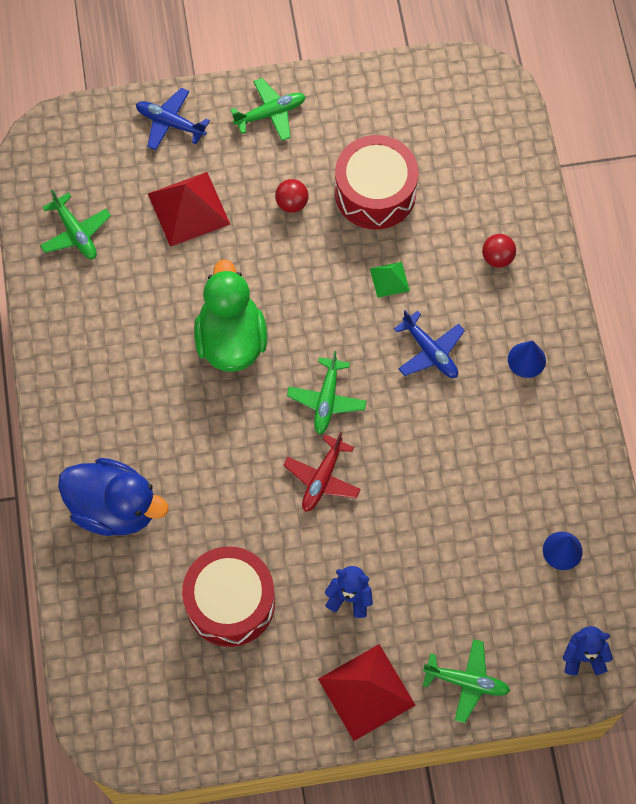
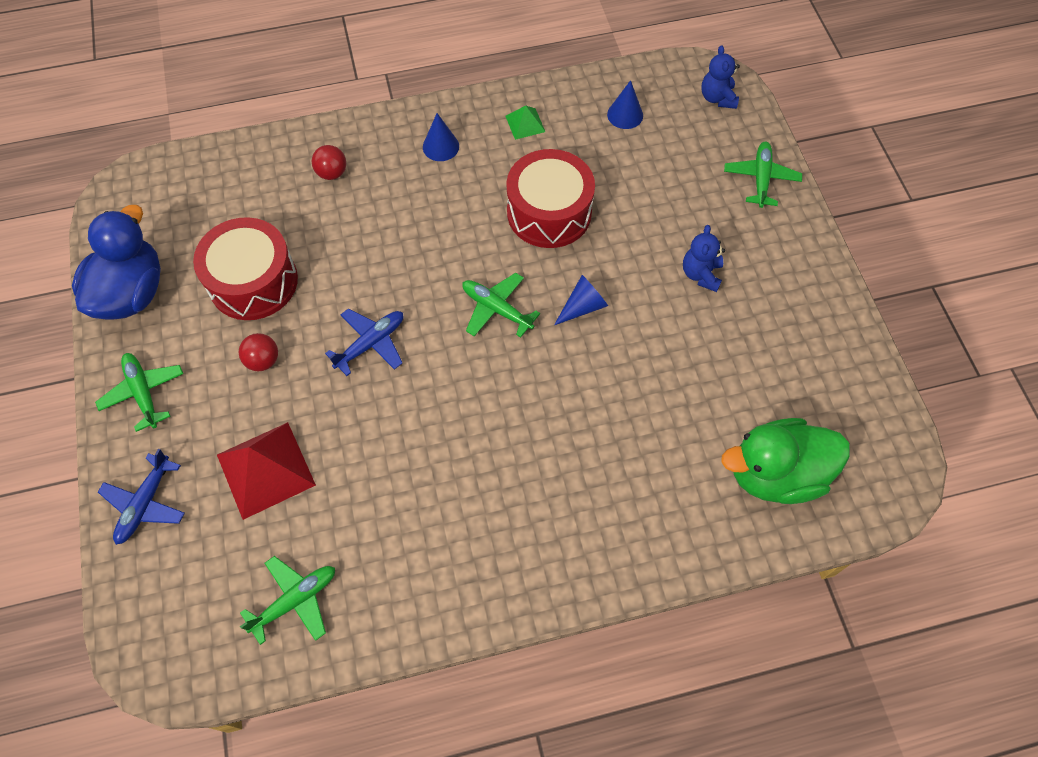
camera: 95 degrees left, 5 degrees down
(114, 508) = (645, 508): blue duck -> blue duck (131, 293)
(230, 602) = (728, 379): red drum -> red drum (549, 212)
(231, 340) = (433, 407): green duck -> green duck (775, 474)
(322, 478) = (583, 306): red plane -> blue cone
(327, 400) = (496, 309): green plane -> green plane turned 150 degrees counterclockwise
(366, 692) = (790, 254): red pyramid -> none
(389, 279) = (356, 262): green pyramid -> green pyramid (525, 123)
(430, 351) = (436, 223): blue plane -> blue plane (371, 343)

